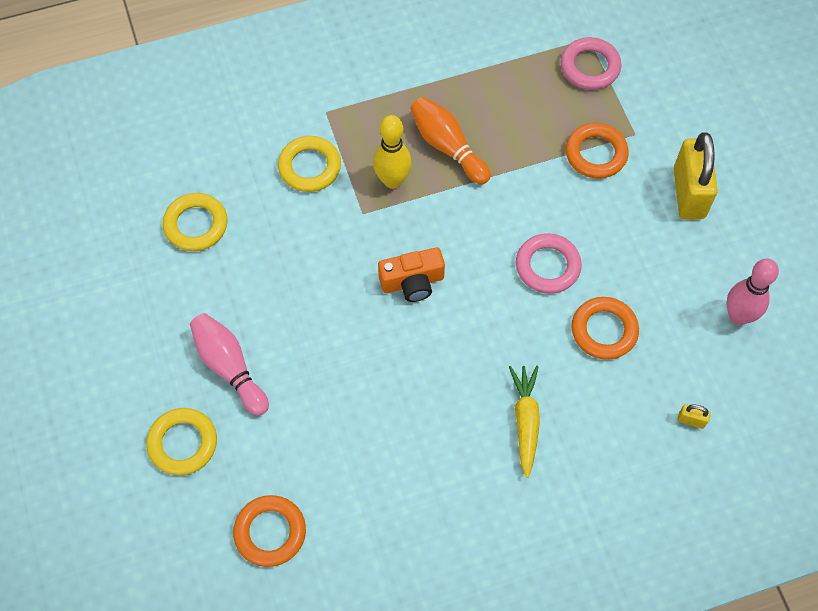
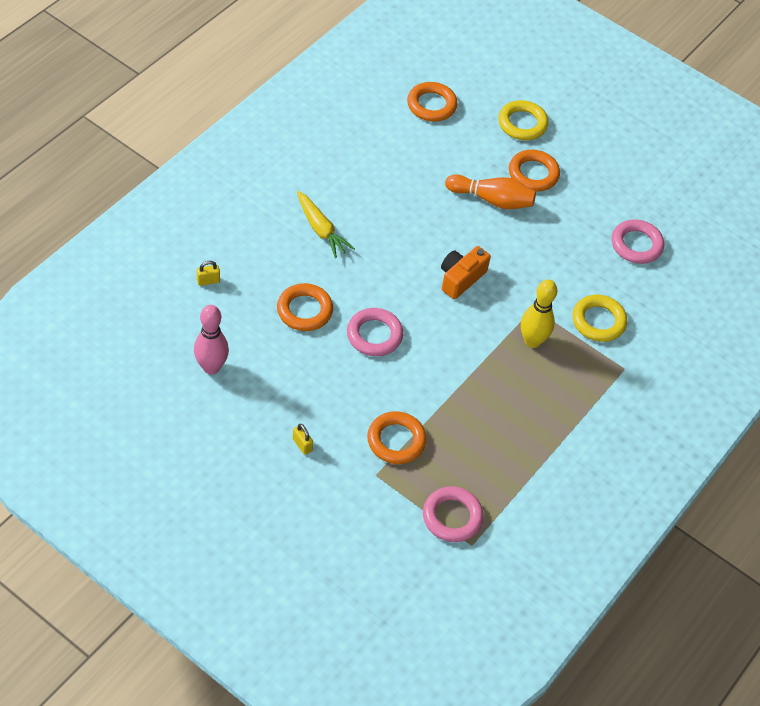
camera: 140 degrees right, 10 degrees down
(196, 225) = (636, 245): yellow ring -> pink ring
(229, 367) = (533, 174): pink bowling pin -> orange ring
(447, 147) = (513, 387): orange bowling pin -> orange bowling pin (492, 200)
(689, 193) = (302, 445): yellow padlock -> yellow padlock, size x0.40

